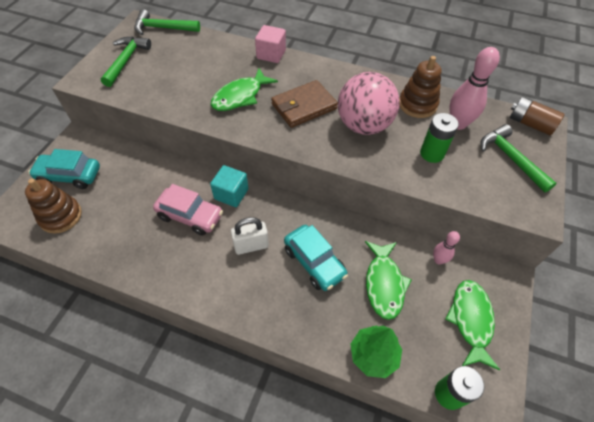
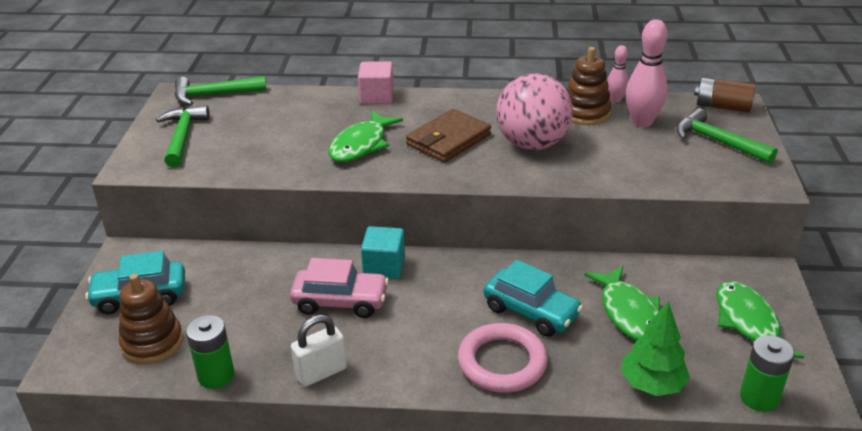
camera: 15 degrees left, 20 degrees down
(251, 246) = (440, 314): white padlock -> white padlock (321, 372)
(275, 301) = (502, 362): none -> pink ring
(432, 153) = (627, 154): green battery -> green battery (216, 375)
(438, 260) = (681, 275): pink bowling pin -> pink bowling pin (615, 99)

